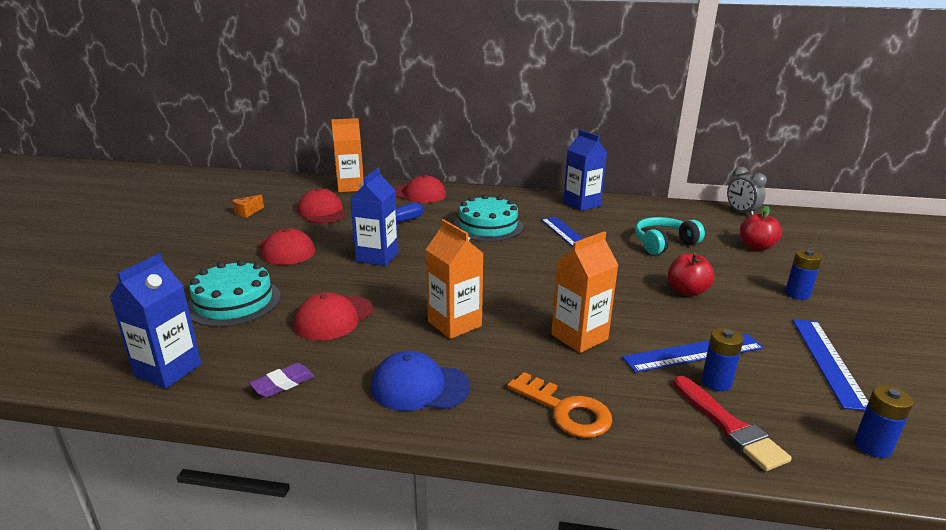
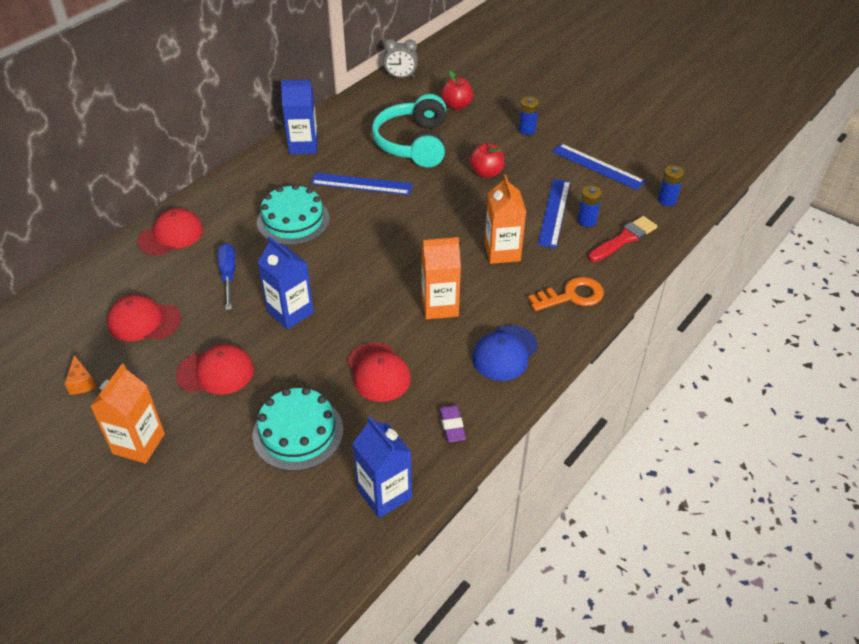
camera: 60 degrees left, 20 degrees up
(350, 187) = (94, 279): orange carton -> orange carton (139, 444)
(663, 243) = (413, 143): turquoise headphones -> turquoise headphones, size x1.52
(729, 426) = (624, 239): red brush -> red brush turned 45 degrees counterclockwise

